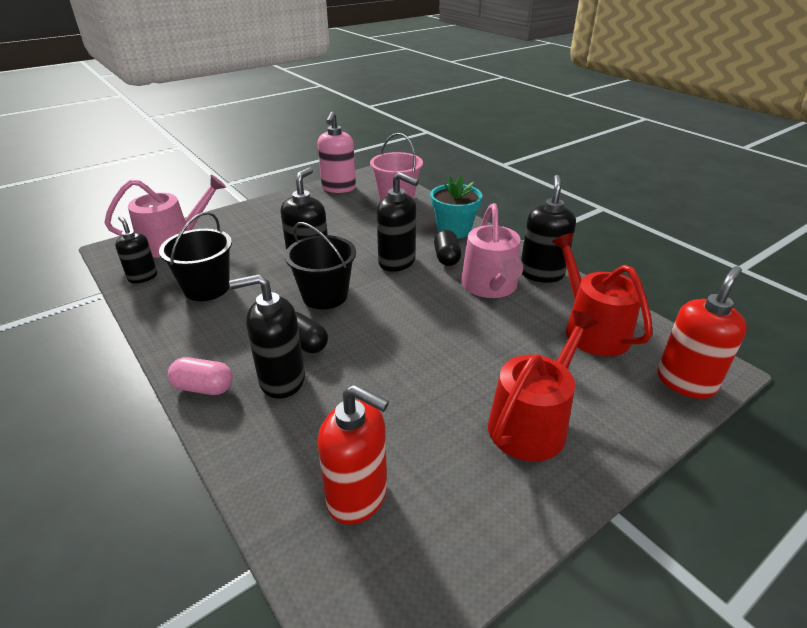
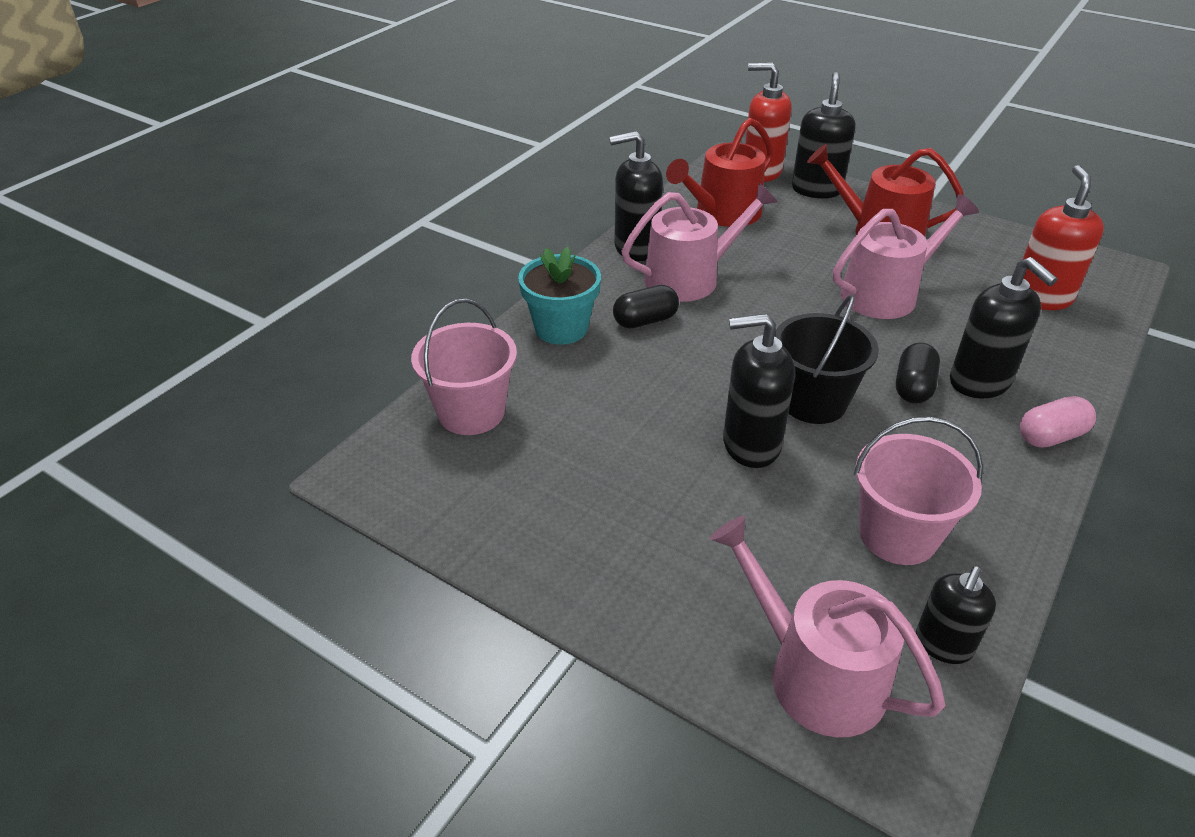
camera: 110 degrees left, 5 degrees up
(204, 387) = (1050, 436): pink capsule -> pink capsule turned 75 degrees clockwise
(207, 288) = (898, 535): black bucket -> pink bucket
(338, 188) = (451, 506): pink soap dispenser -> none
(397, 262) = (685, 360): black soap dispenser -> black soap dispenser (816, 189)
(422, 380) = (886, 294): none -> pink watering can

